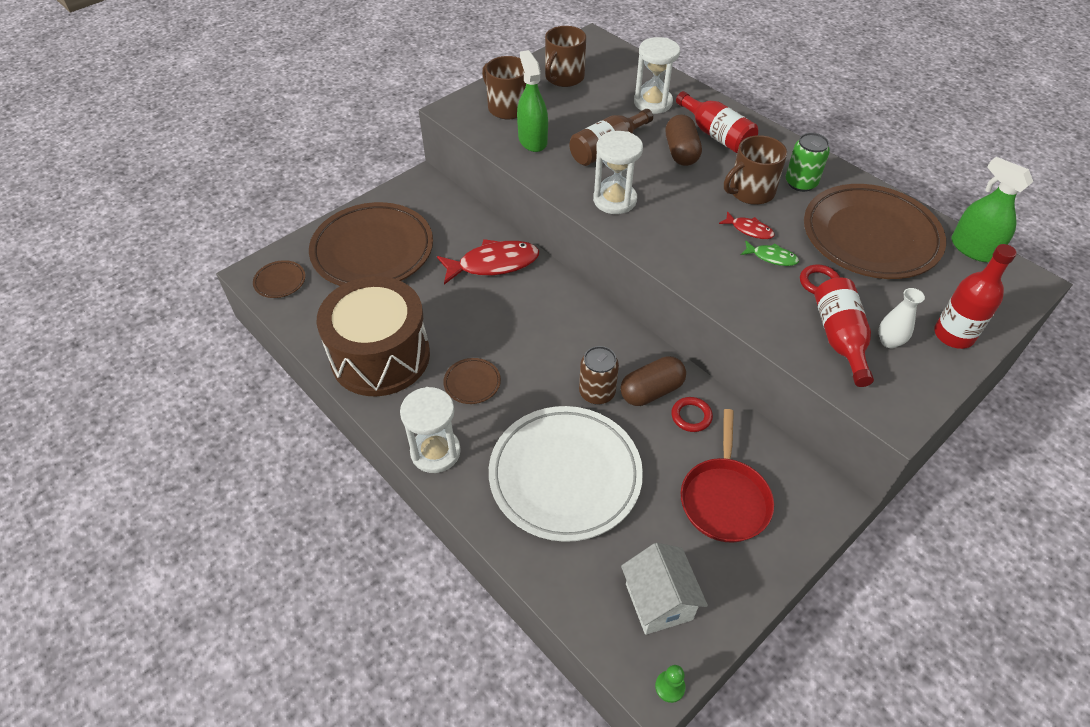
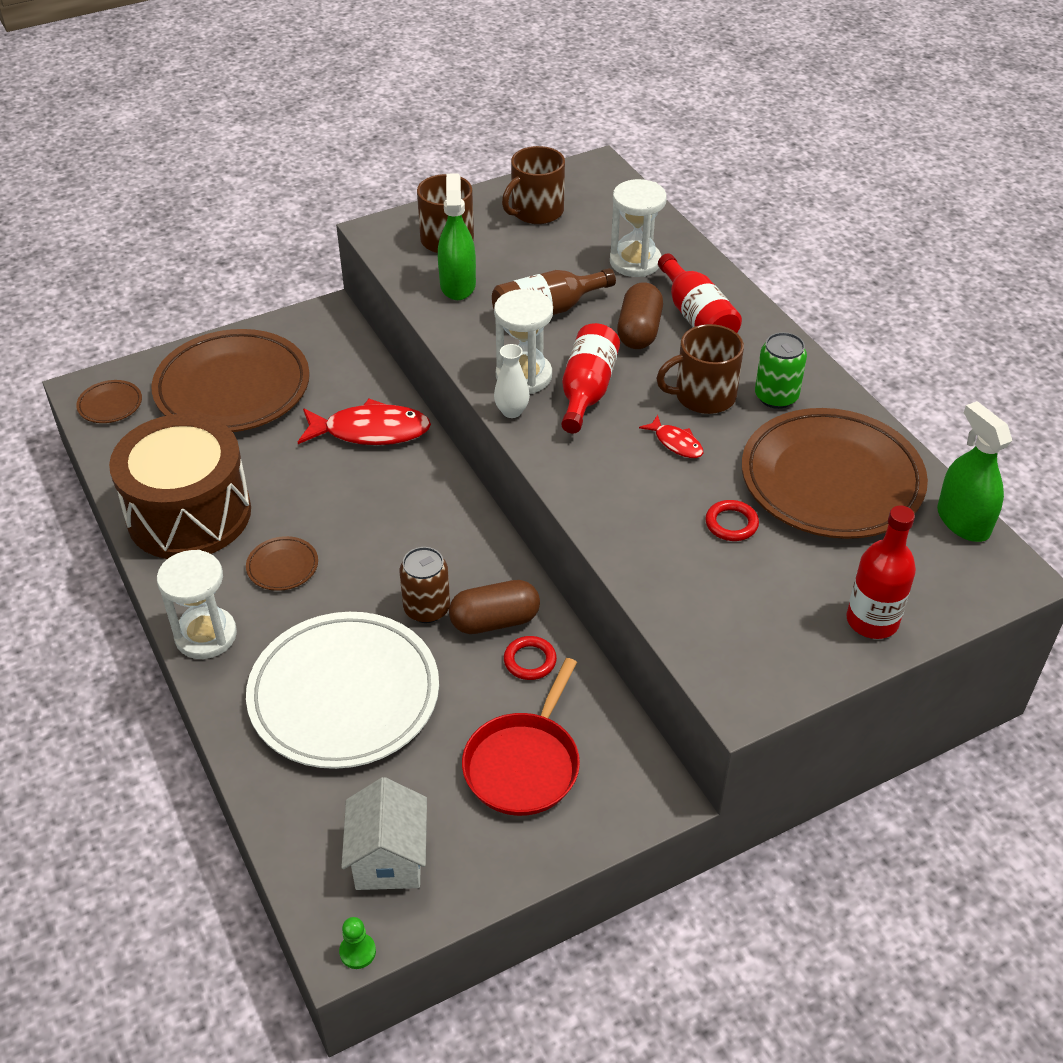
camera: 15 degrees right, 5 degrees down
(772, 257) = (687, 482): green fish -> none
(839, 338) = (720, 595): red bottle -> red bottle (587, 391)
(889, 341) = (782, 611): white vase -> white vase (512, 411)

